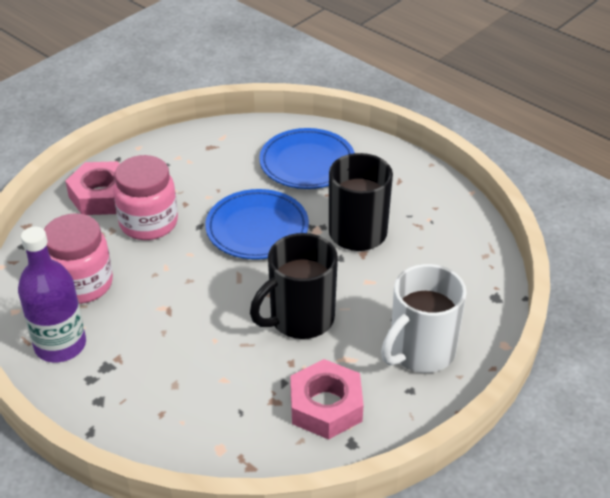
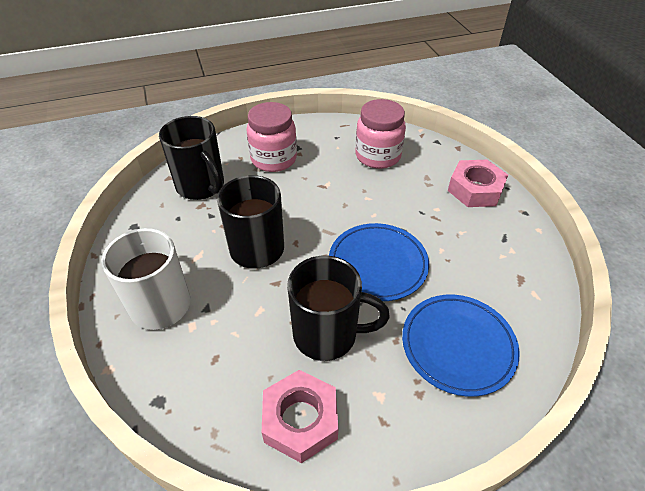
camera: 120 degrees right, 5 degrees up
(60, 345) = (329, 135): purple bottle -> none
(148, 223) = (425, 204): pink jar -> pink jar (273, 159)
(243, 420) = (201, 186): none -> black mug
(326, 406) = (172, 226): pink nut -> pink nut (300, 420)

